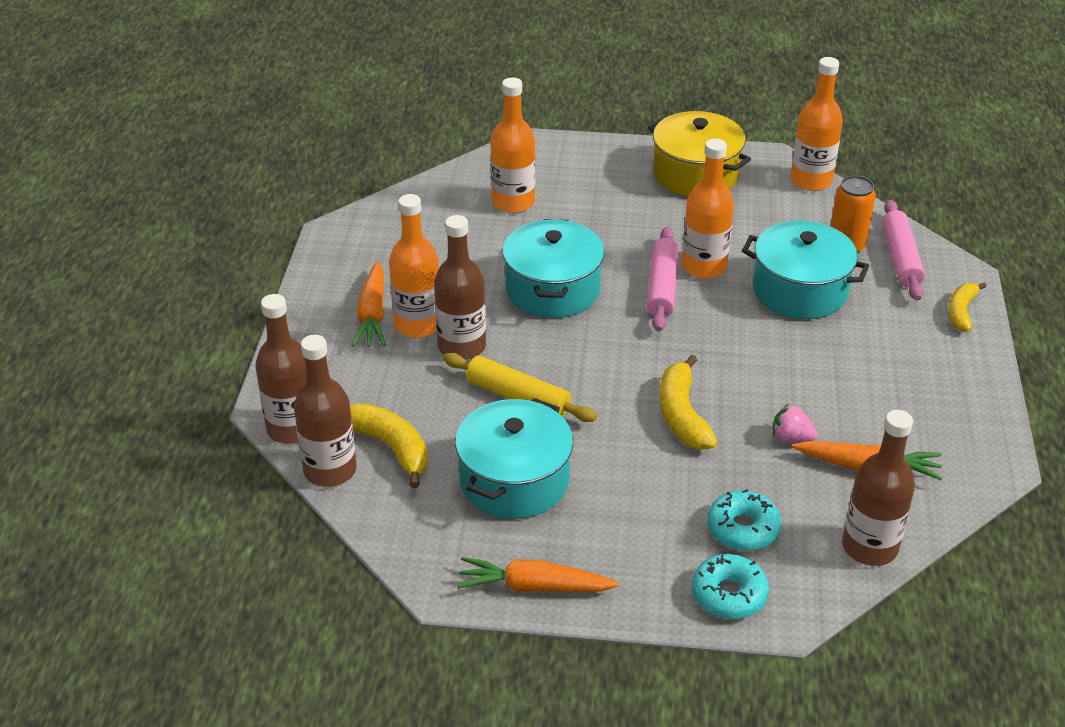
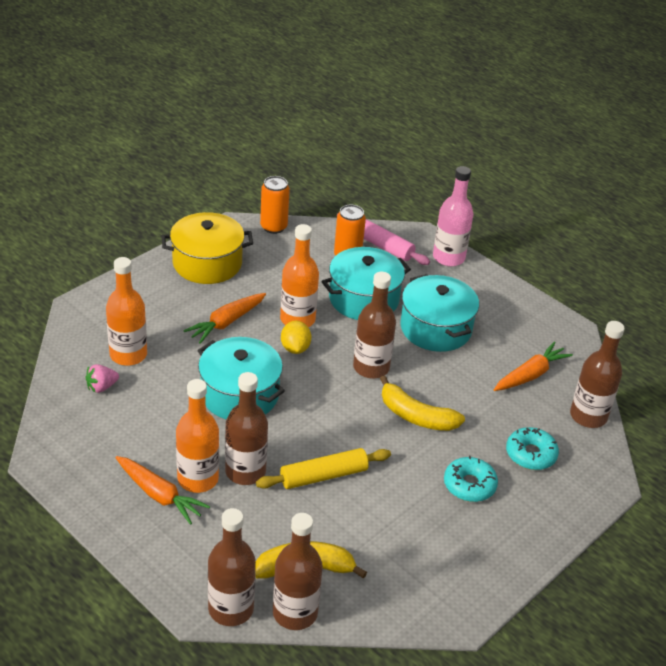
camera: 55 degrees left, 0 degrees up
(514, 480) = (397, 525): turquoise pot -> turquoise pot (435, 328)
(534, 586) = (495, 574): orange carrot -> orange carrot (226, 322)
(662, 287) = (295, 348): pink rolling pin -> yellow lemon
(707, 348) = (371, 367): none -> brown bottle
(729, 594) = (574, 494): turquoise donut -> turquoise donut (469, 485)
(791, 438) = (479, 387): pink strawberry -> pink strawberry (101, 387)
(811, 180) = (273, 227): orange bottle -> orange can
(961, 312) = (448, 257): yellow banana -> pink bottle

